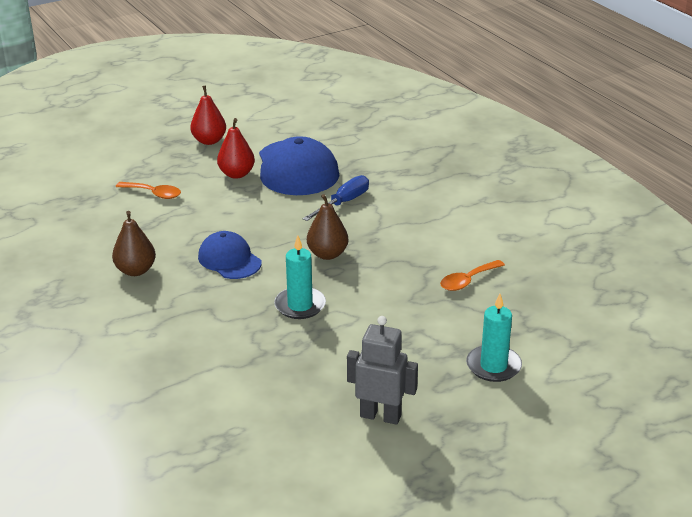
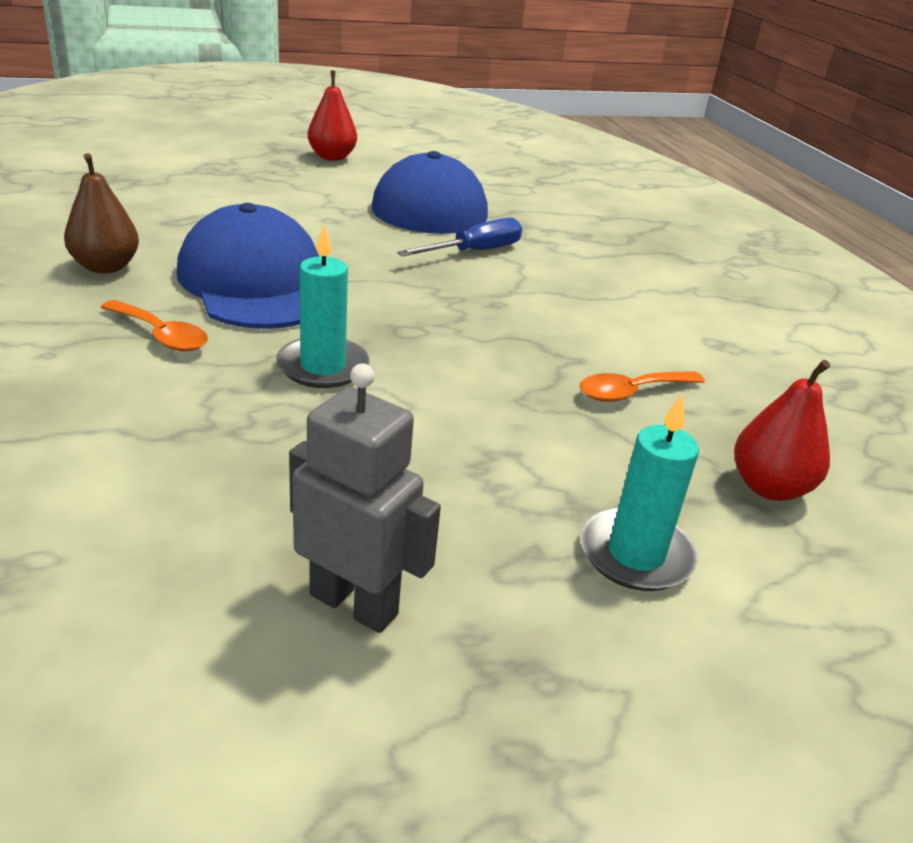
camera: 10 degrees right, 0 degrees up
(154, 194) = (214, 191): orange spoon -> orange spoon (161, 335)
(229, 260) = (256, 283): blue cap -> blue cap, size x1.67
(236, 174) = (342, 194): red pear -> red pear (769, 487)
(327, 254) = (413, 307): brown pear -> none

